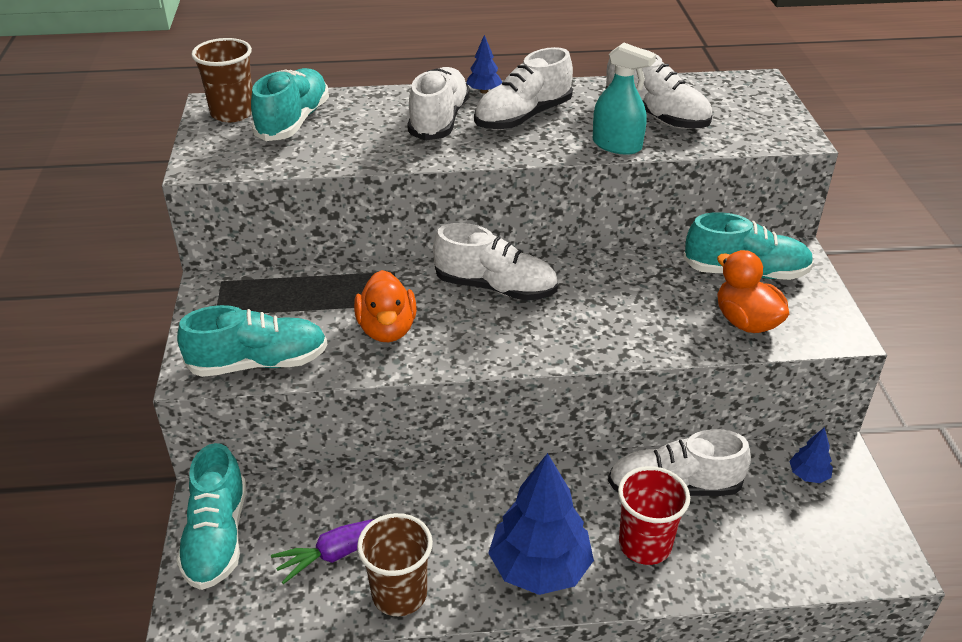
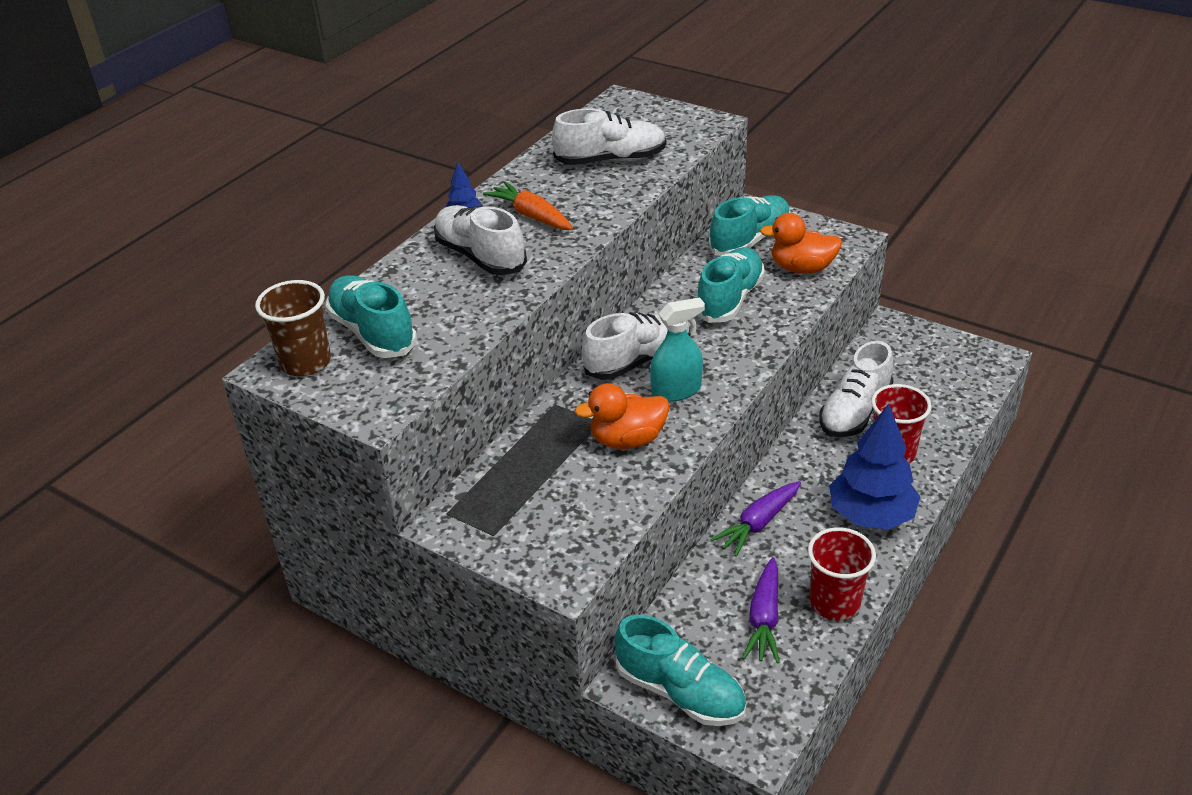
camera: 50 degrees left, 0 degrees up
(258, 363) = (592, 532): turquoise shoe -> turquoise shoe (730, 299)
(387, 329) = (627, 440): orange duck -> orange duck turned 135 degrees clockwise
(399, 594) = (834, 603): brown cup -> red cup
(454, 491) = (758, 524): none -> purple carrot
(523, 117) = (531, 216): white shoe -> orange carrot
(617, 145) = (628, 194): turquoise spray bottle -> turquoise spray bottle (676, 390)
(808, 475) = (896, 347): blue tree -> none

